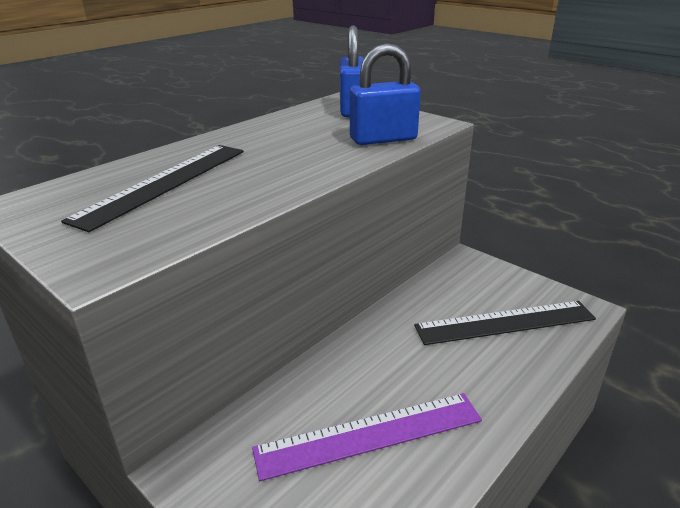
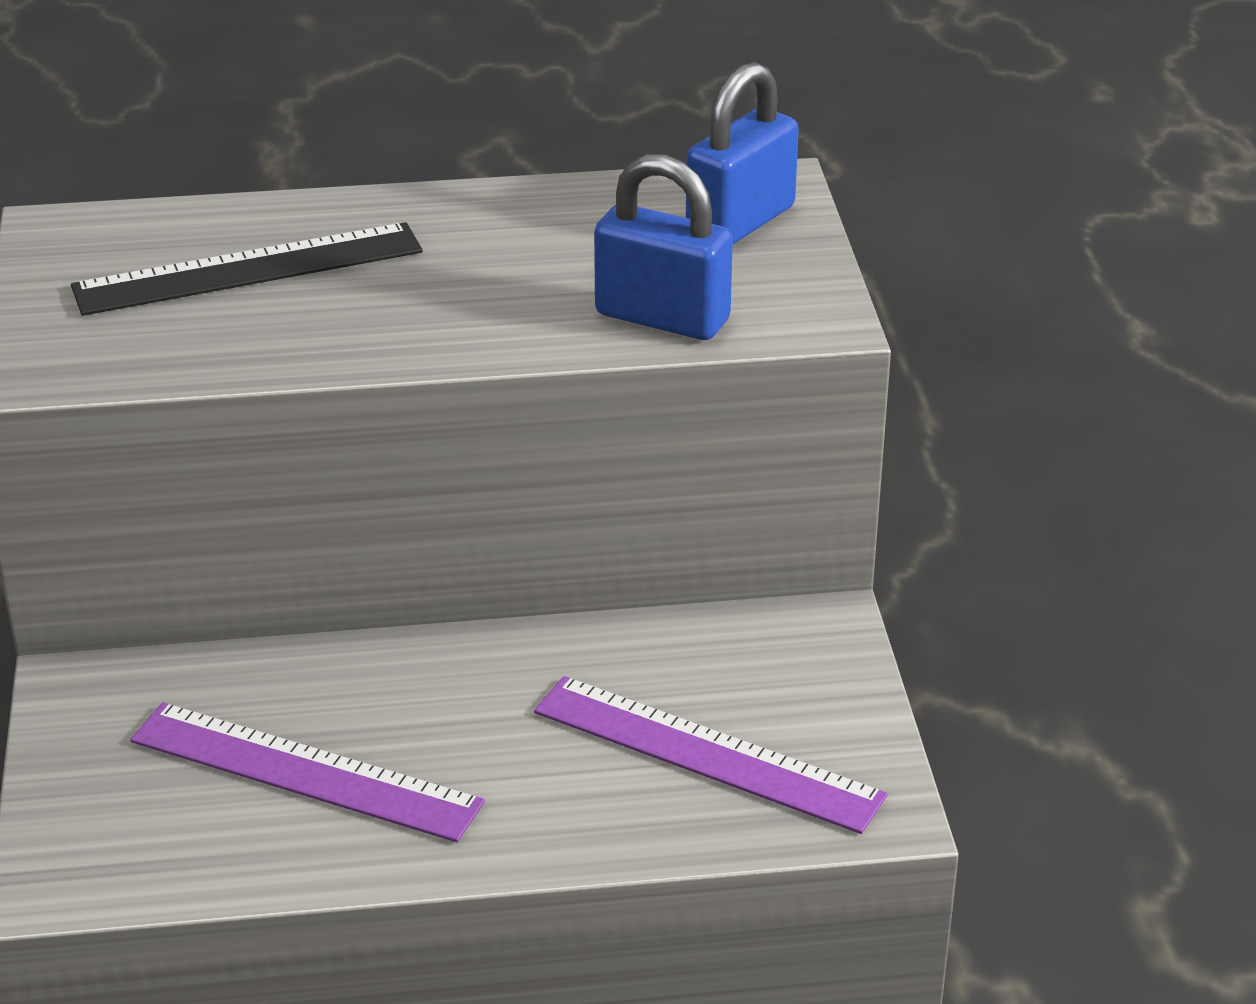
camera: 40 degrees right, 5 degrees up
(505, 322) = (707, 754): black ruler -> purple ruler

